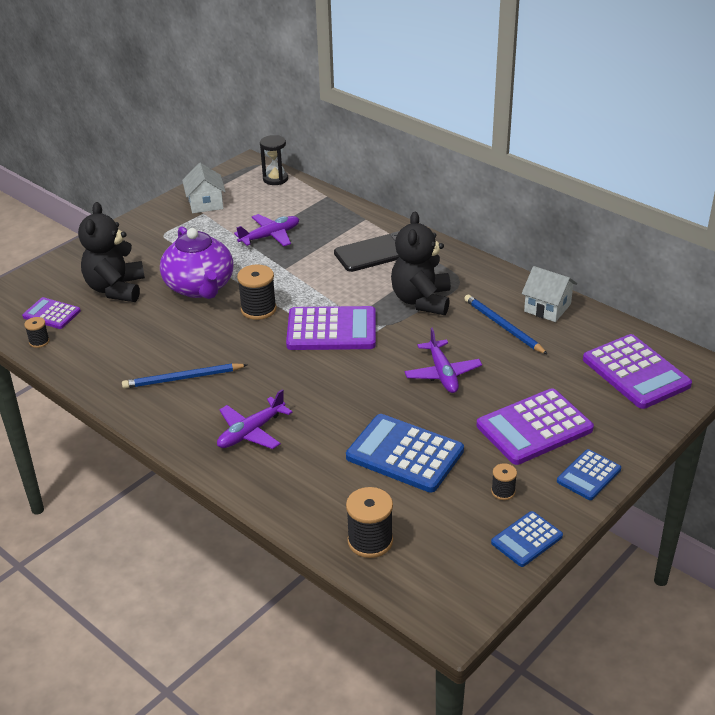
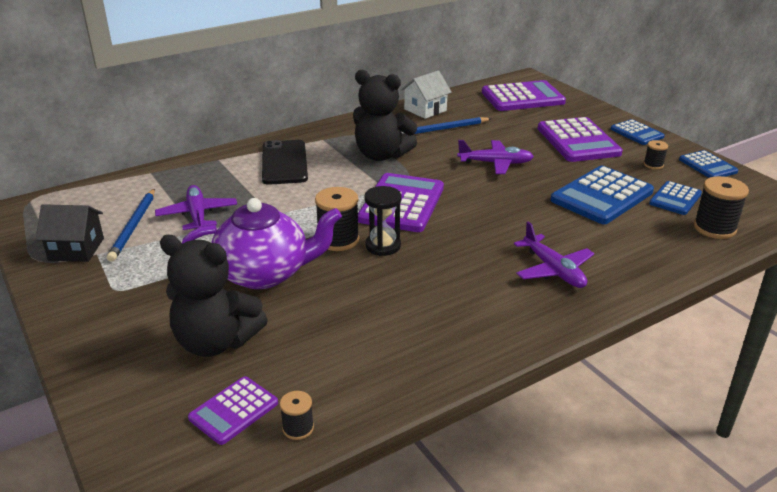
camera: 75 degrees left, 5 degrees down
(183, 378) = (443, 304): blue pencil -> blue pencil (134, 226)
(205, 203) = (76, 249): white house -> black house
(275, 179) = (76, 197): black hourglass -> black hourglass (383, 246)
(424, 510) = (675, 199): none -> blue calculator

